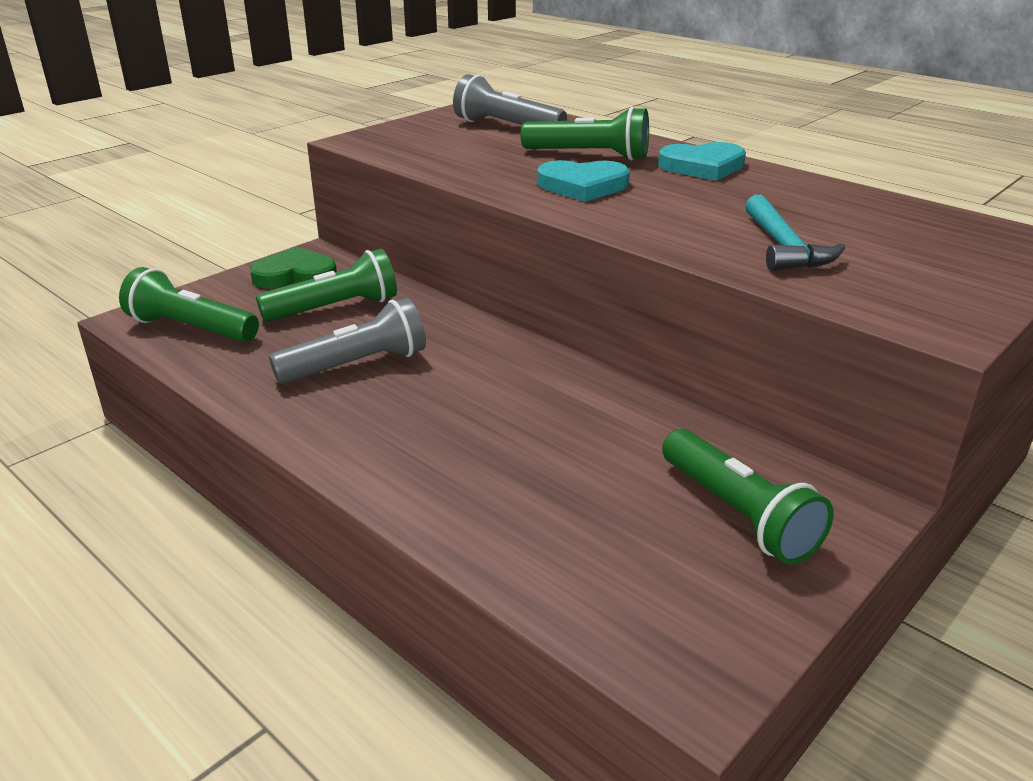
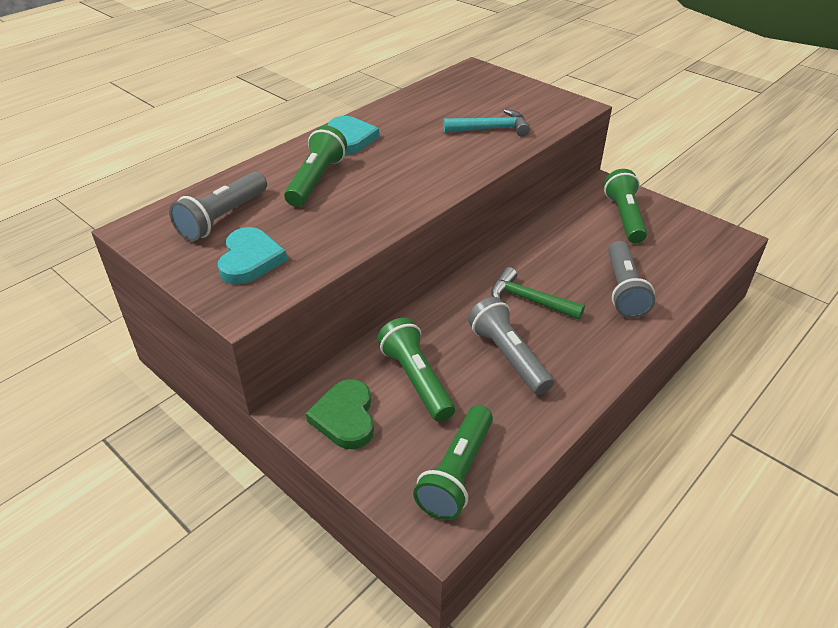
camera: 90 degrees left, 10 degrees up
(472, 387) = (529, 300): none -> green hammer
(493, 481) = (623, 290): none -> grey flashlight
(583, 186) = (387, 185): turquoise heart -> turquoise heart (250, 259)
(738, 514) = (624, 217): green flashlight -> green flashlight turned 60 degrees counterclockwise

